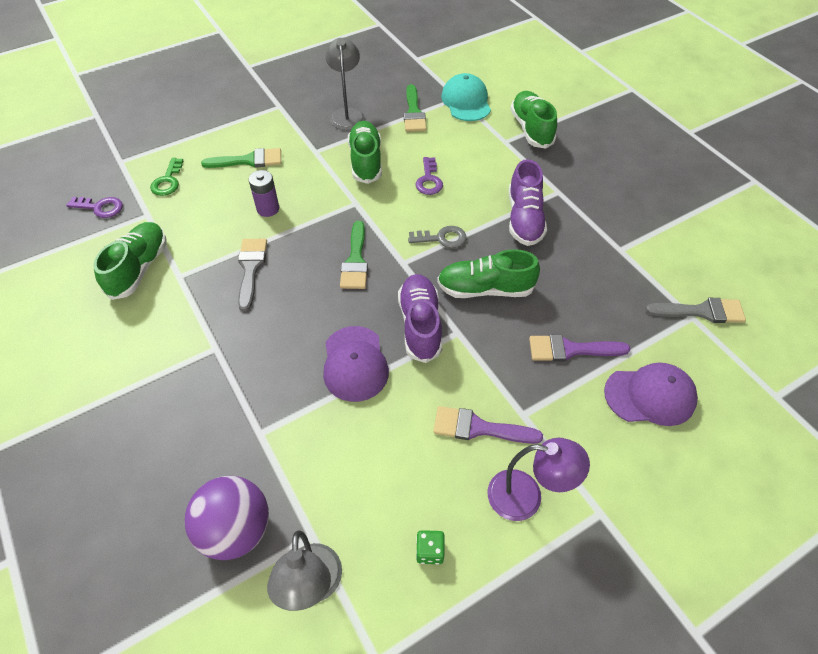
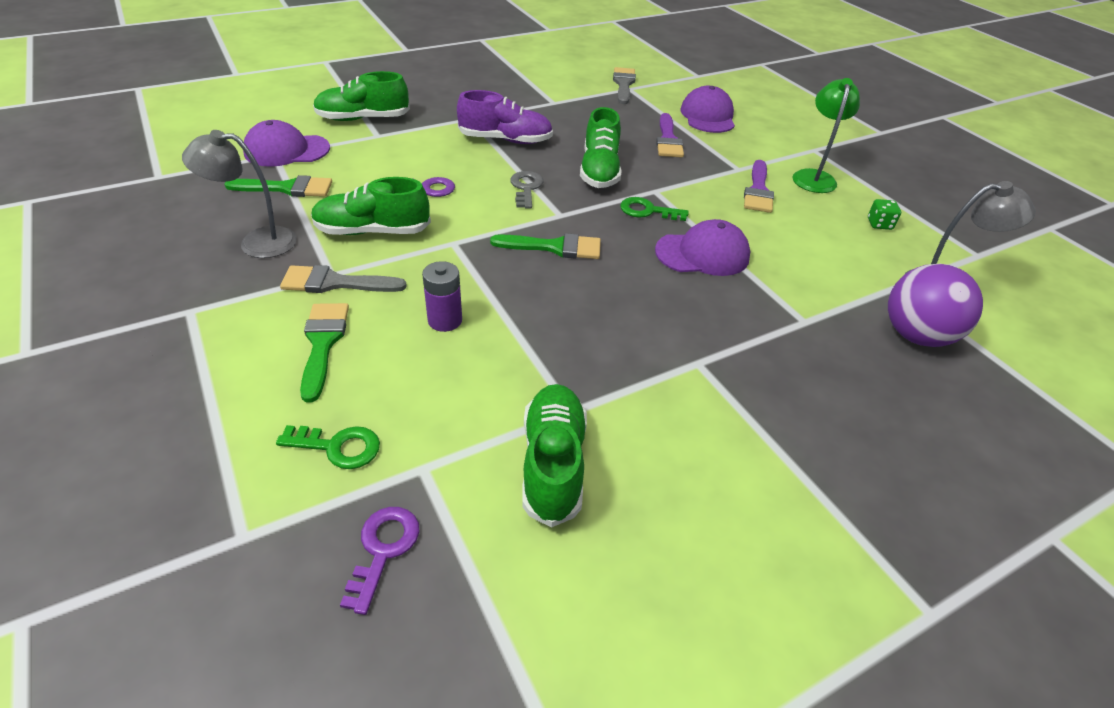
camera: 90 degrees left, 10 degrees down
(139, 268) = (553, 463): green shoe -> green shoe turned 75 degrees clockwise
(251, 268) = (561, 334): grey brush -> grey brush (335, 283)
(420, 325) = (647, 211): purple shoe -> green key
(466, 101) = (287, 150): turquoise cap -> purple cap
(526, 497) = (814, 177): purple lamp -> green lamp

